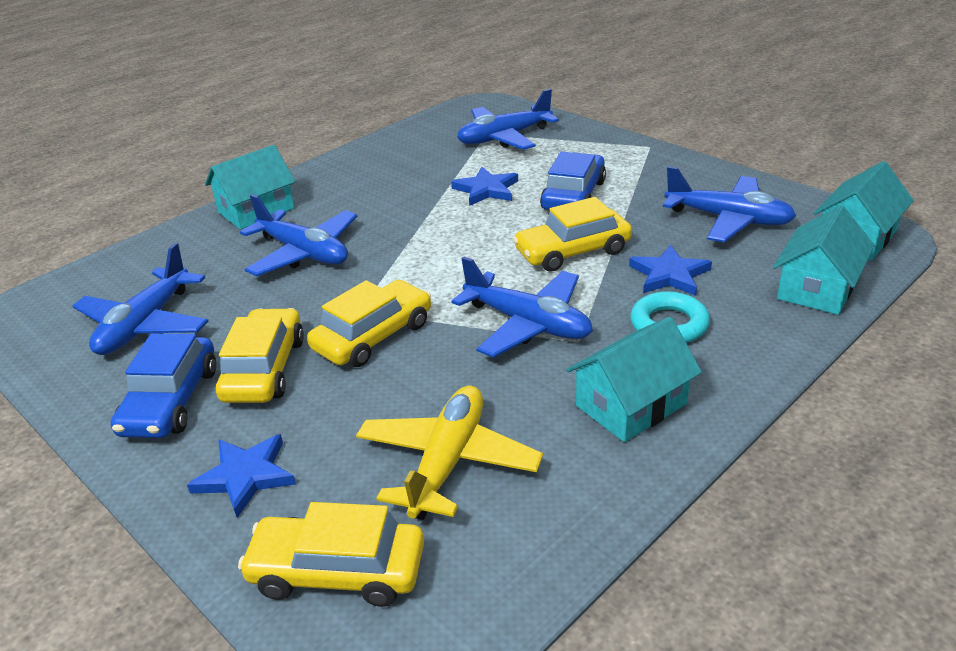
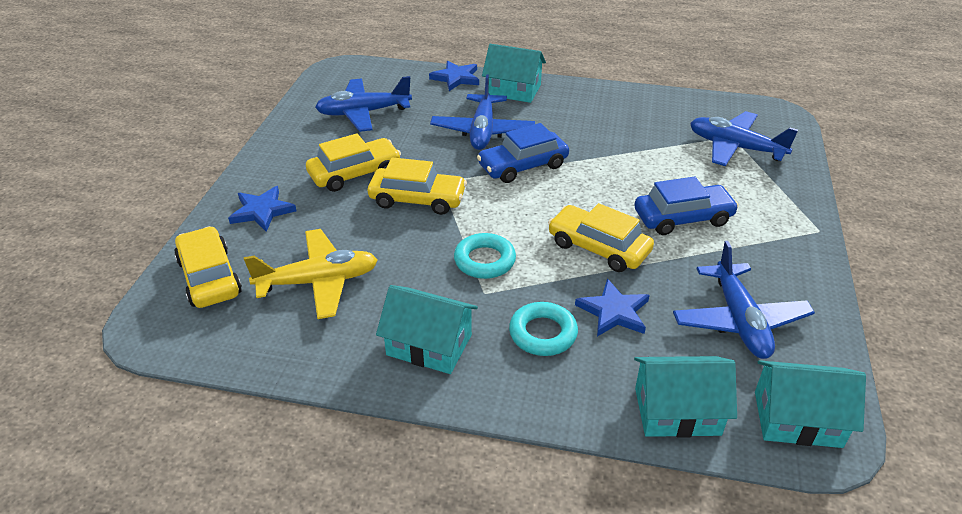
camera: 55 degrees right, 5 degrees up
(170, 401) = (305, 155): blue car -> blue car (523, 166)
(486, 189) = (643, 171): blue star -> blue star (456, 78)
(528, 324) = (484, 261): blue plane -> turquoise ring

